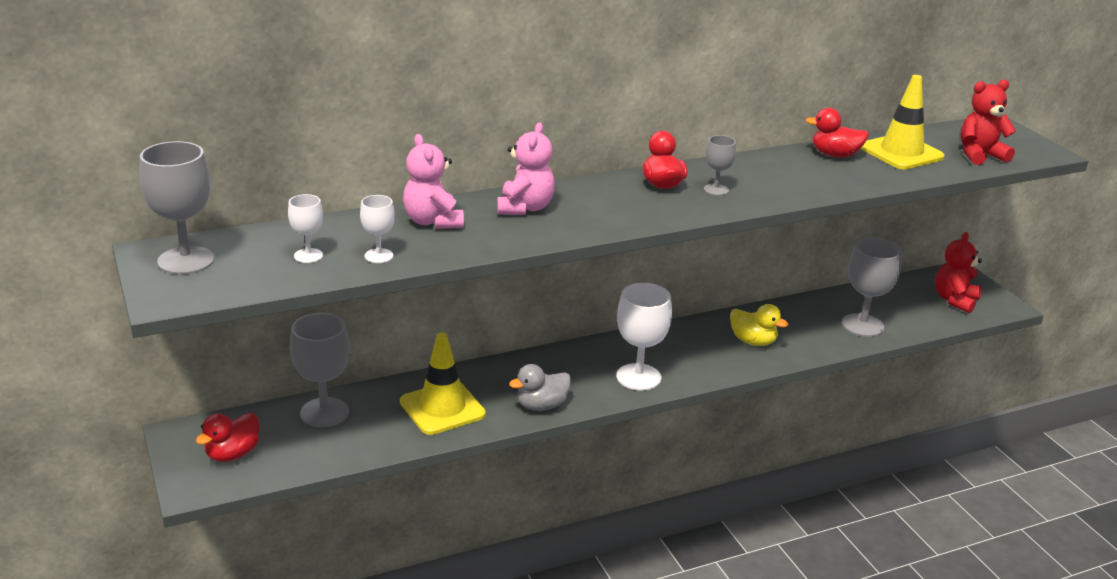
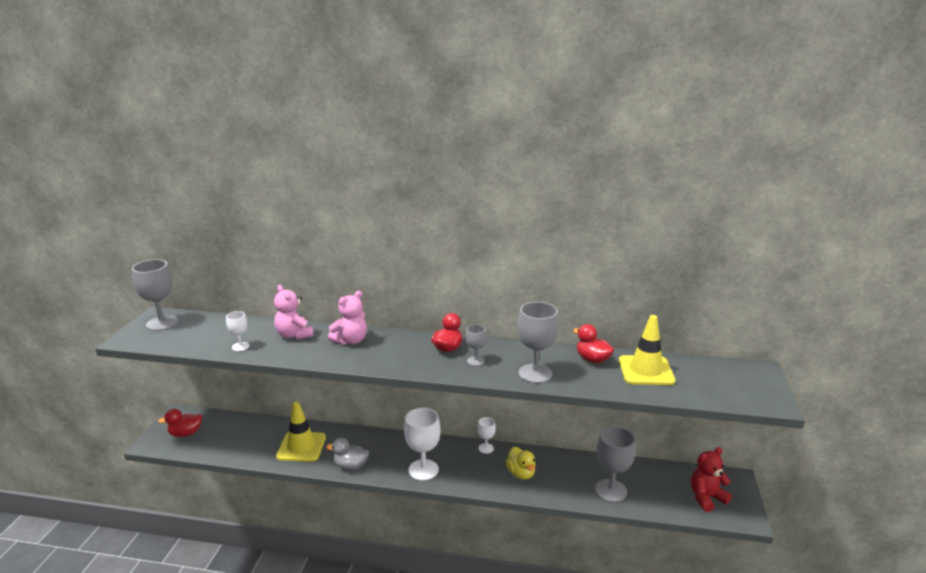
camera: 35 degrees right, 5 degrees down
(308, 256) = (212, 336): white goblet -> white goblet (486, 448)
(324, 412) = (247, 427): grey goblet -> grey goblet (535, 373)
(433, 221) = (294, 335): pink teddy bear -> pink teddy bear turned 45 degrees counterclockwise
(980, 155) = (708, 390): red teddy bear -> none

